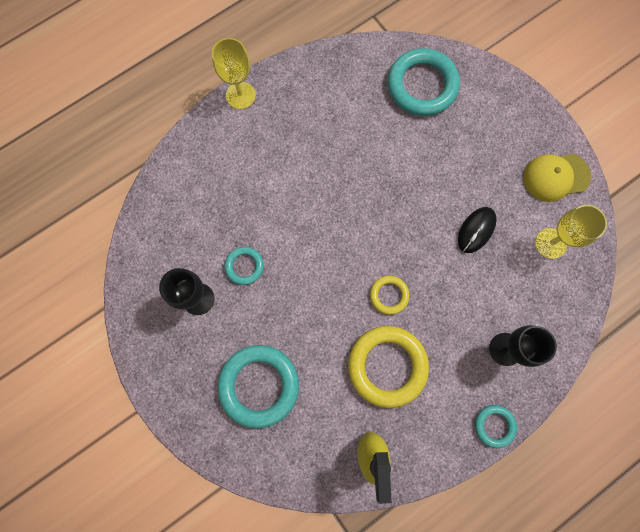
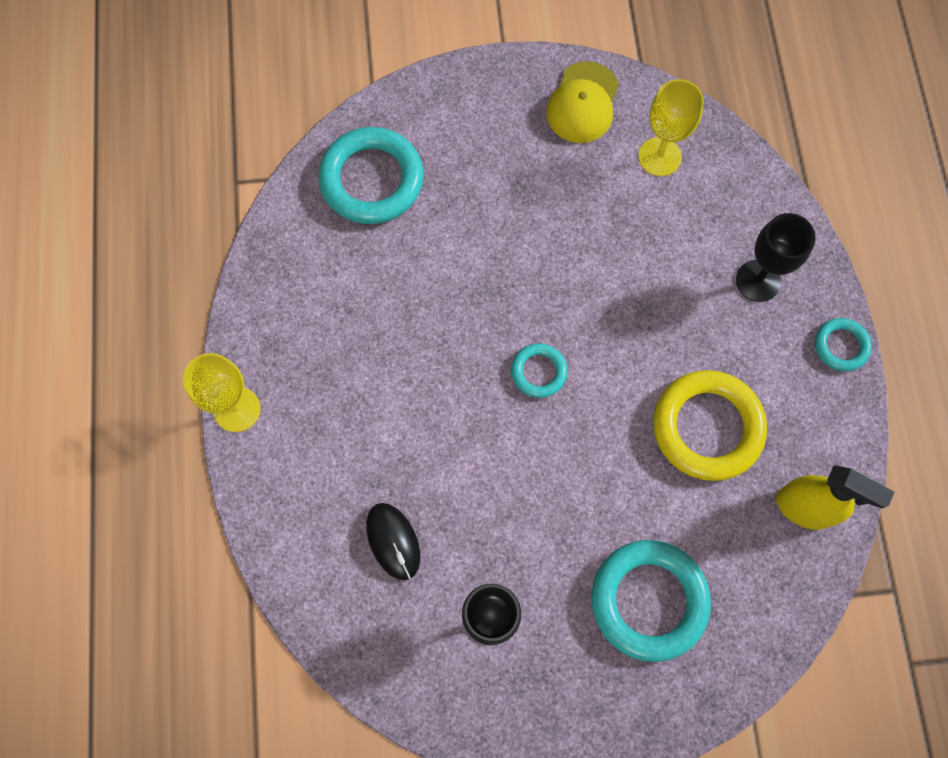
camera: 60 degrees left, 5 degrees down
(244, 266) = (480, 534): turquoise ring -> turquoise ring (538, 372)
(389, 295) = (620, 375): yellow ring -> none
(476, 230) = (596, 228): black mouse -> black mouse (393, 541)

